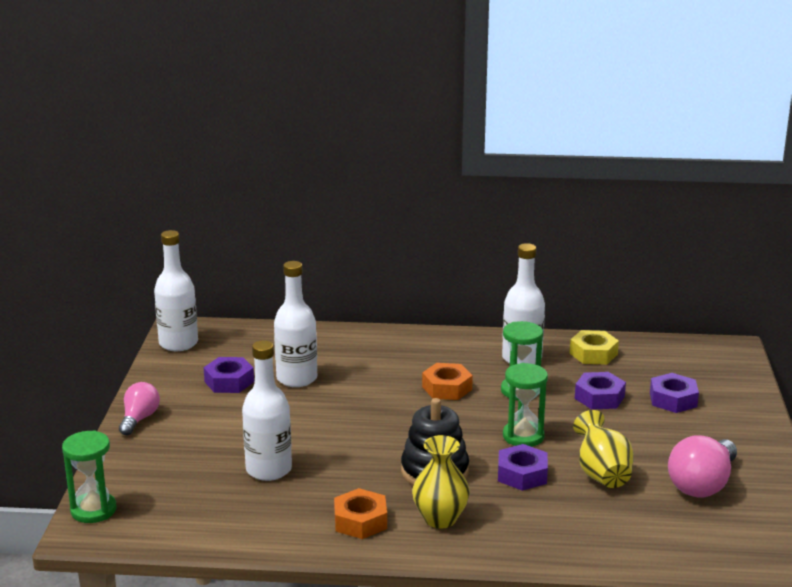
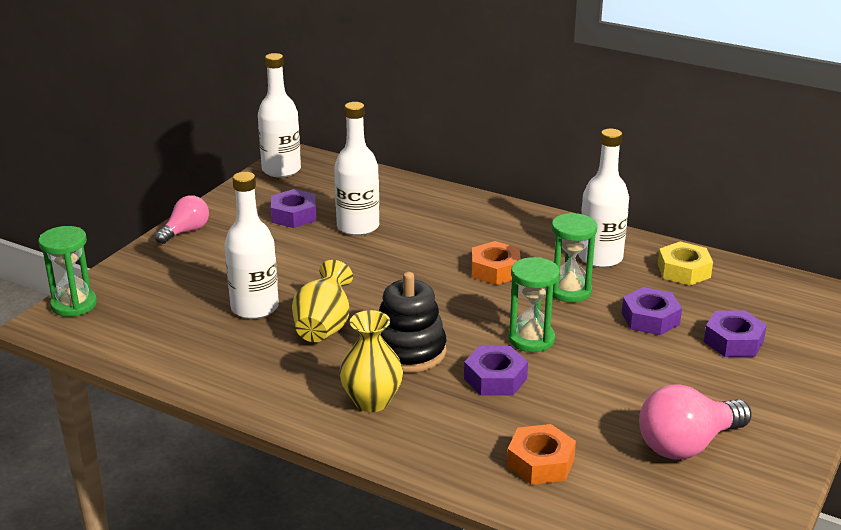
camera: 25 degrees right, 5 degrees up
(360, 521) = (293, 381): orange nut -> orange nut (540, 462)
(602, 474) = (581, 402): yellow vase -> yellow vase (323, 328)

